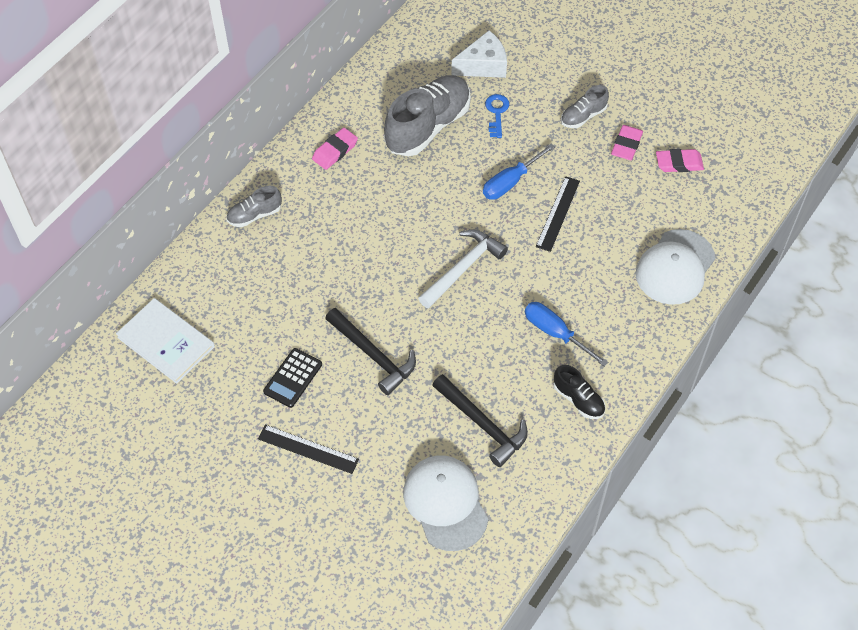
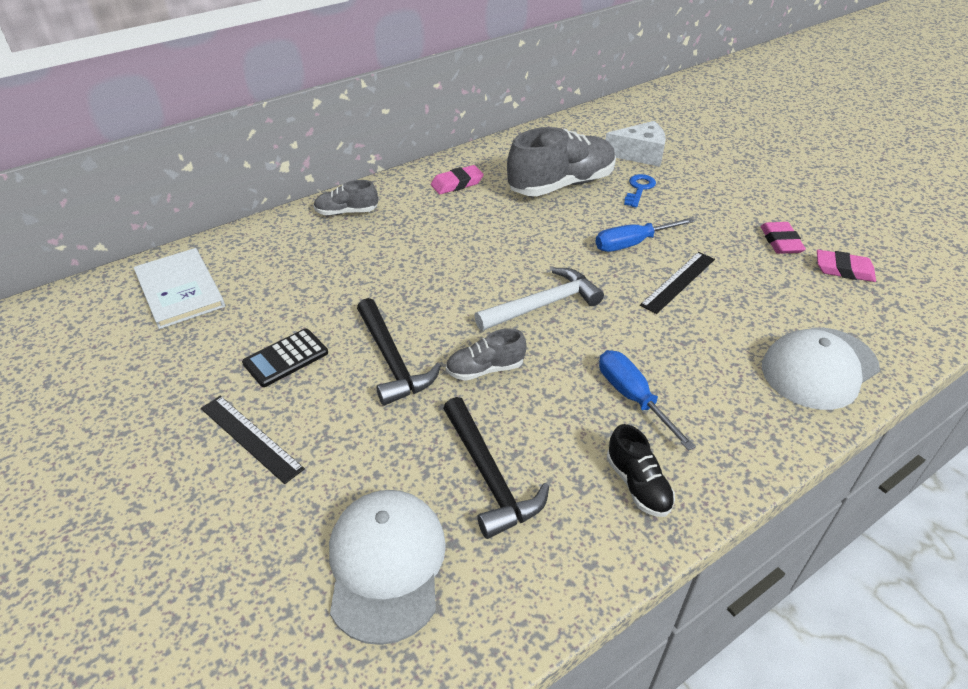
camera: 20 degrees right, 15 degrees down
(583, 116) = (735, 209): grey shoe -> grey shoe (485, 369)
(626, 145) = (780, 242): pink eraser -> pink eraser turned 45 degrees counterclockwise

